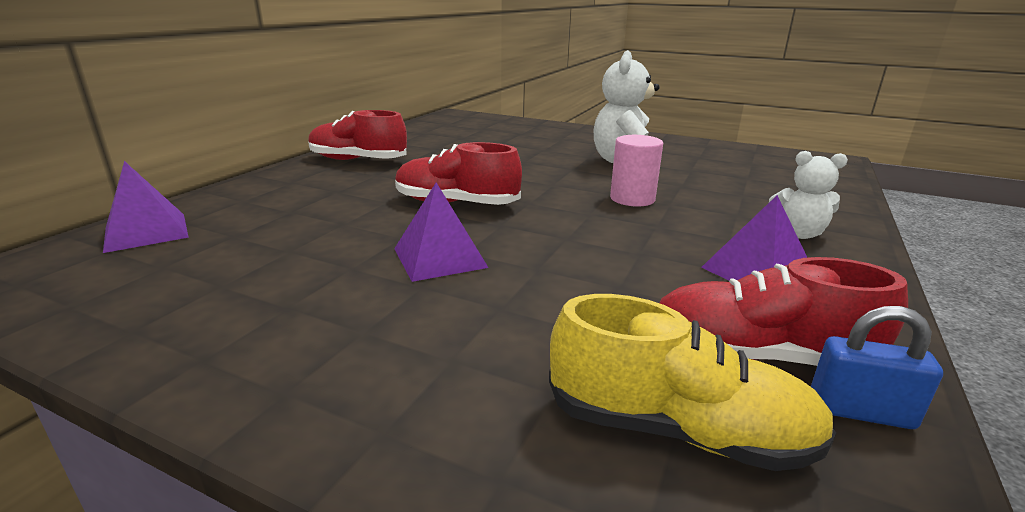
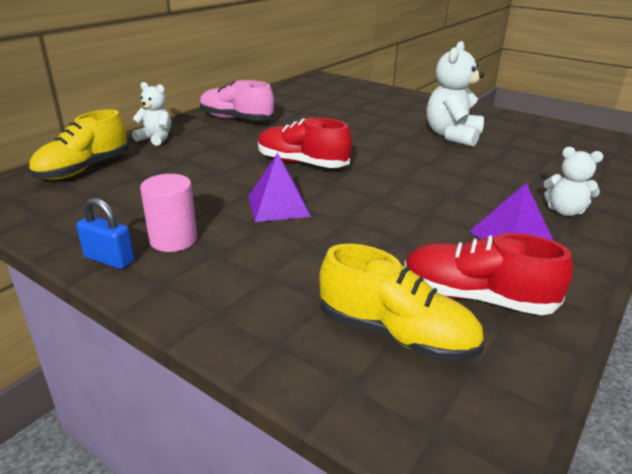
camera: 10 degrees right, 5 degrees up
(146, 232) = (84, 169): purple pyramid -> yellow shoe
(252, 188) = (156, 138): none -> white teddy bear
(358, 160) = (236, 119): red shoe -> pink shoe
(632, 199) = (442, 170): pink cylinder -> pink cylinder (173, 240)
(860, 411) = (525, 339): blue padlock -> blue padlock (109, 259)

